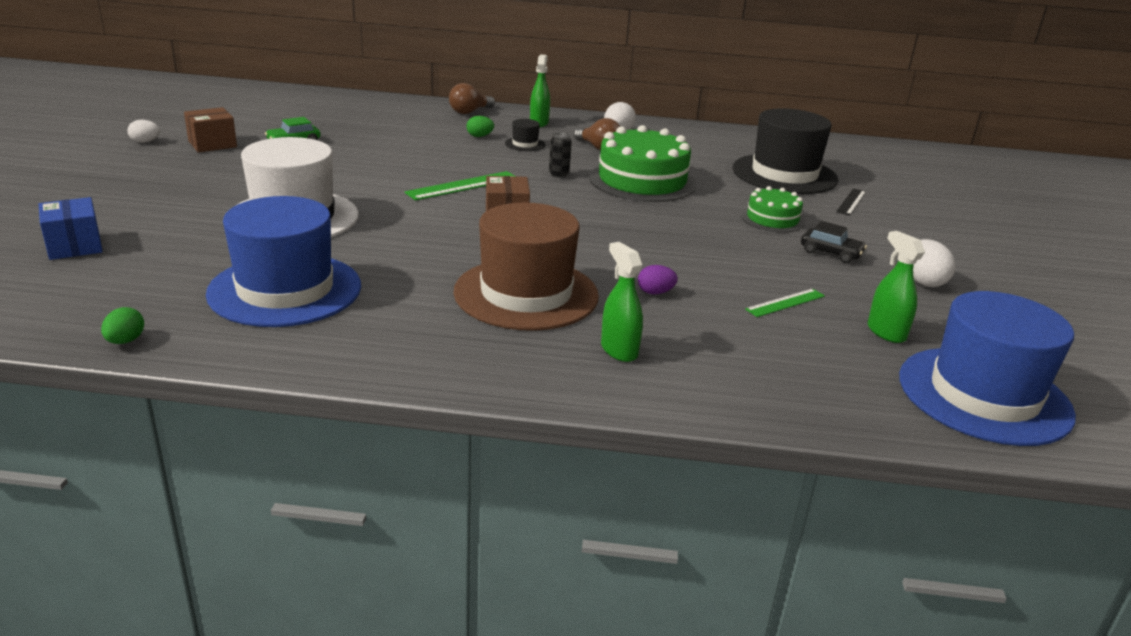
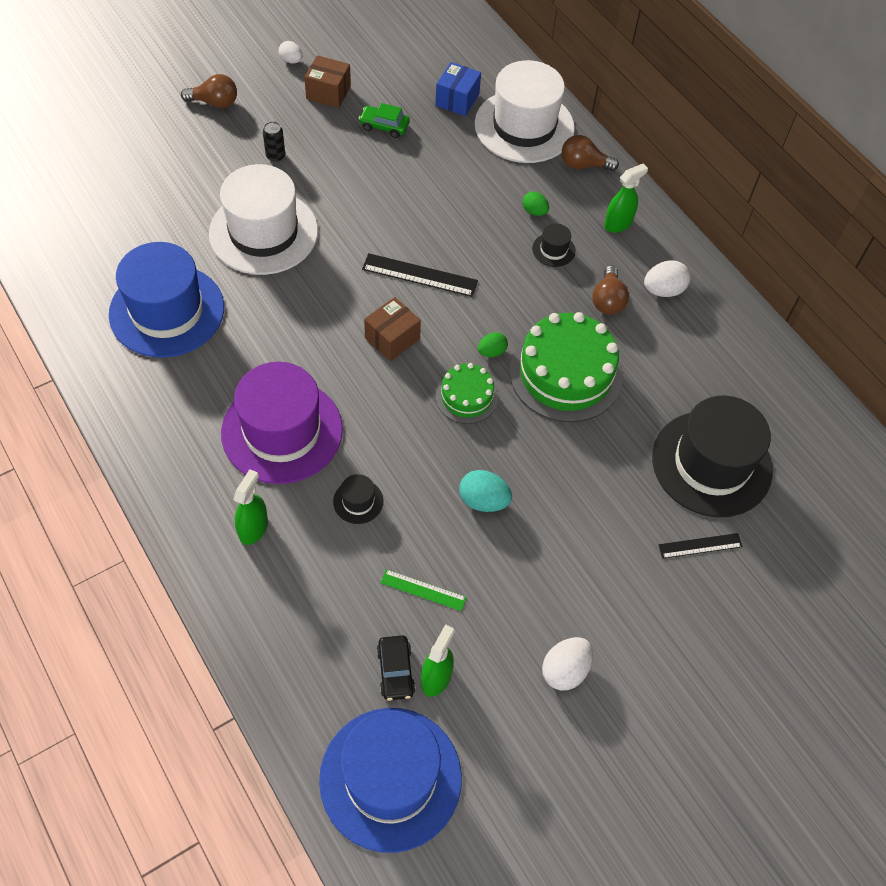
camera: 50 degrees right, 30 degrees up
(74, 246) = (121, 176): blue box -> blue box (457, 100)
(106, 180) = (215, 102): none -> brown light bulb
(125, 341) = (49, 295): green egg -> green egg (492, 352)
(398, 111) = (524, 126): none -> white hat
(463, 186) = (419, 275): green ruler -> black ruler
(526, 294) = (282, 431): brown hat -> purple hat
(559, 175) = (512, 314): black can -> black can (275, 156)
(655, 292) = (358, 501): purple egg -> black hat
(722, 247) = (483, 500): none -> turquoise egg
(772, 219) = (585, 506): green cake -> green cake (466, 397)
(831, 253) = (555, 579): black car -> black car (395, 671)

